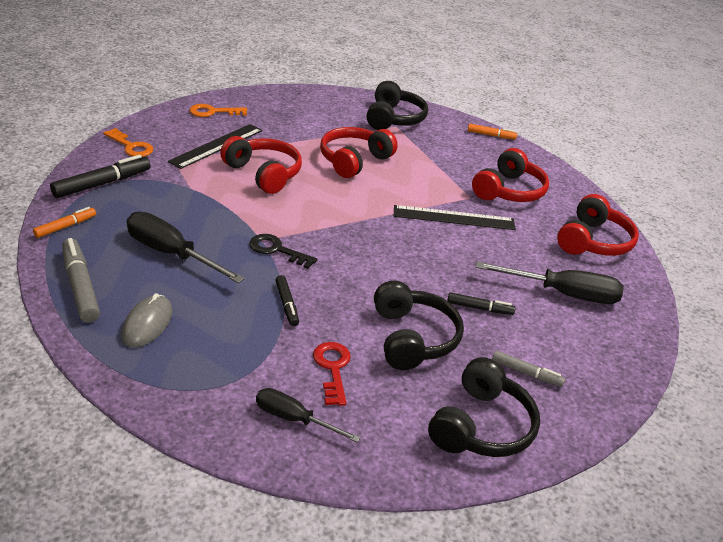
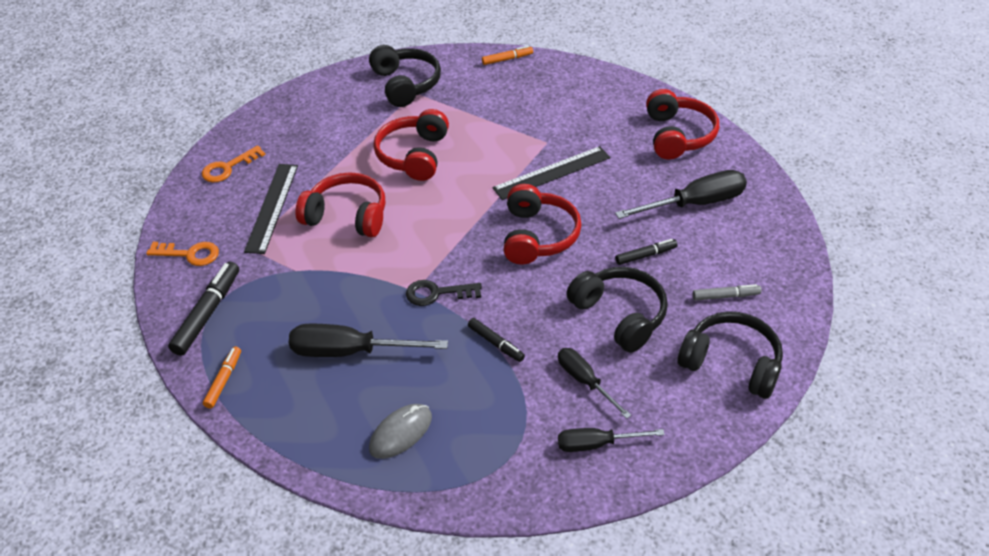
camera: 25 degrees left, 10 degrees up
(80, 286) = (305, 433): grey marker -> none
(147, 324) = (401, 433): grey mouse -> grey mouse turned 60 degrees clockwise
(332, 369) = (585, 381): red key -> black screwdriver
(481, 426) = (731, 363): black headphones -> black headphones turned 60 degrees counterclockwise
(509, 191) = (572, 117): red headphones -> red headphones (538, 236)

